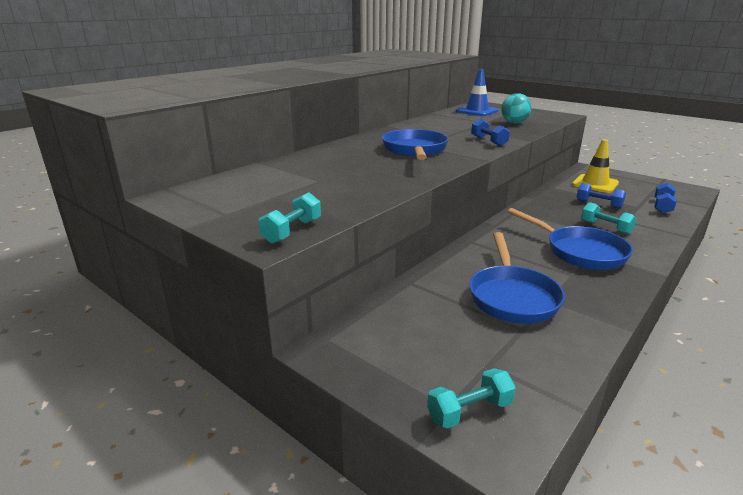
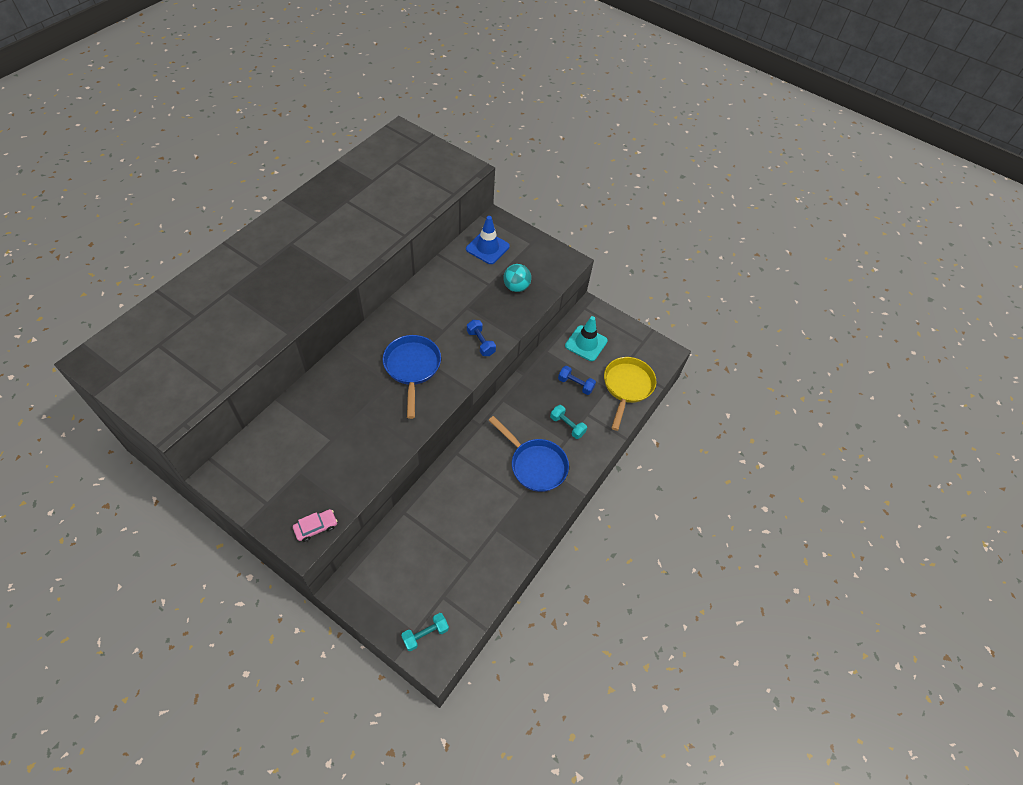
camera: 10 degrees left, 30 degrees up
(292, 231) = (316, 527): turquoise dumbbell -> pink car
(512, 296) = (471, 526): blue pan -> none
(595, 184) = (586, 343): yellow traffic cone -> turquoise traffic cone
(662, 206) = (627, 387): blue dumbbell -> yellow pan

